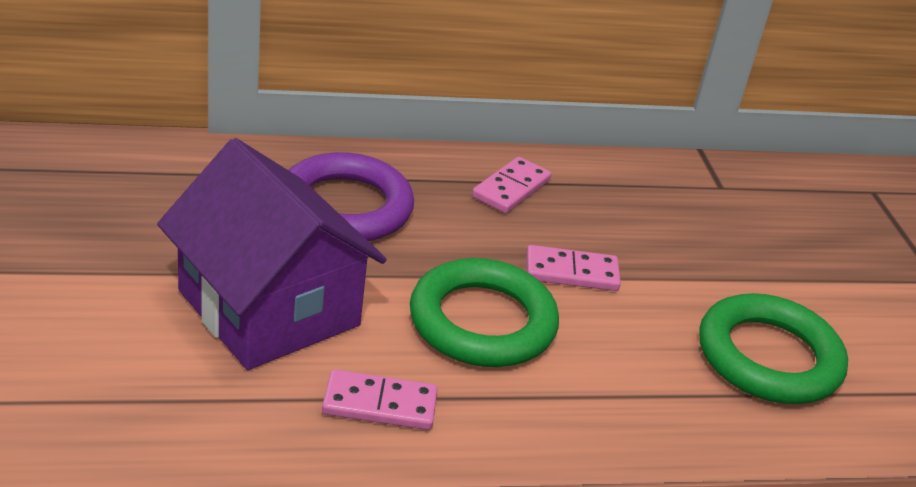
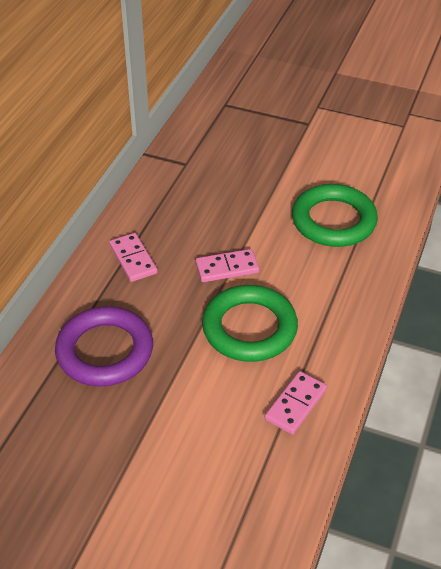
camera: 55 degrees left, 10 degrees up
(269, 308) = (186, 428): purple house -> none
(571, 272) = (227, 268): pink domino -> pink domino turned 45 degrees clockwise

